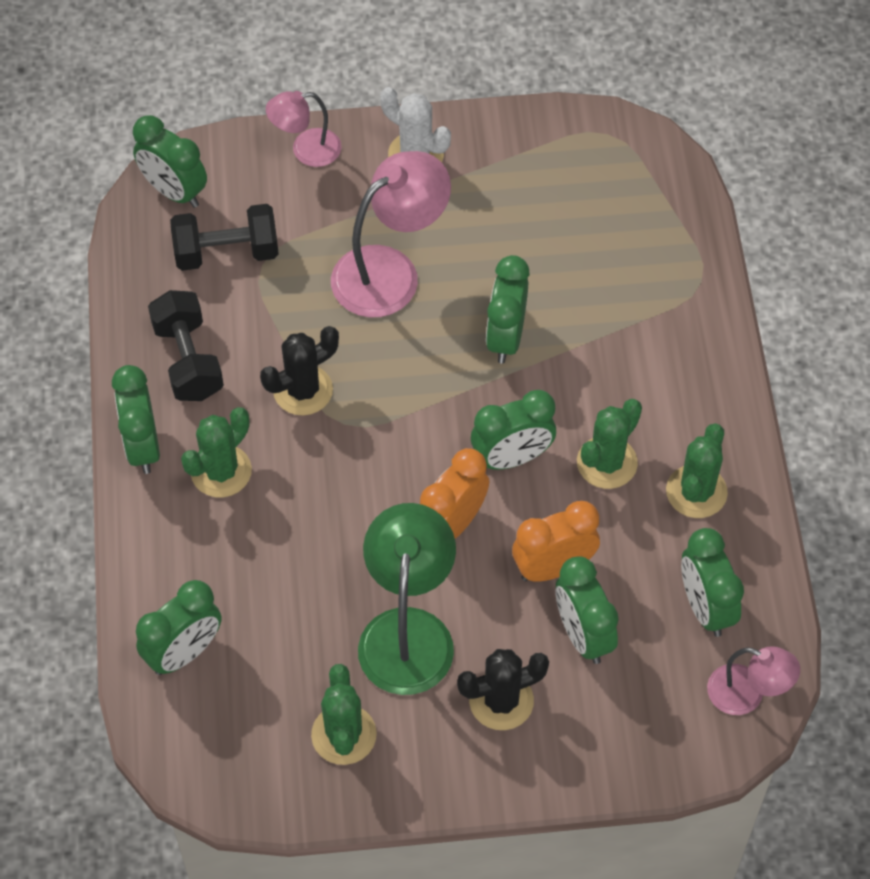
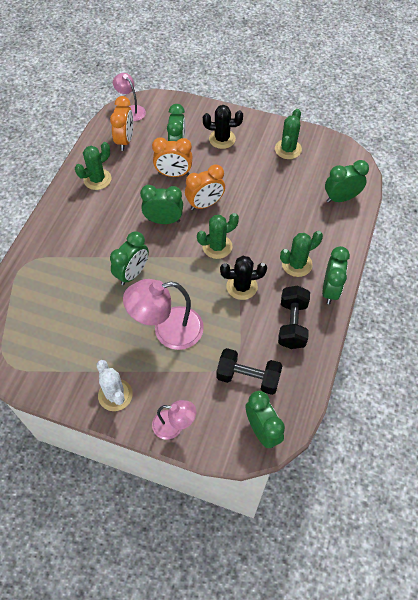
camera: 155 degrees left, 0 degrees up
(408, 631) = (245, 173): green lamp -> none
(607, 463) = (125, 203): green cactus -> green cactus (217, 246)
(705, 607) = (125, 140): green clock -> orange clock

